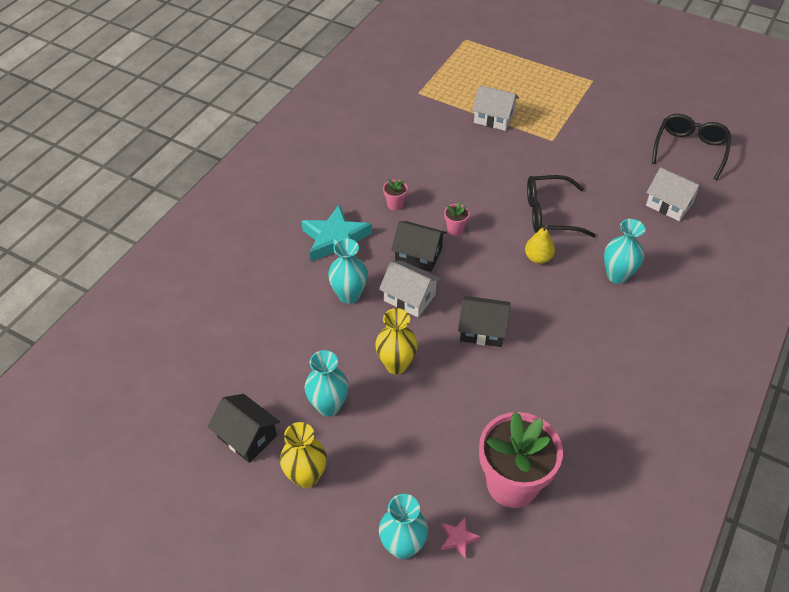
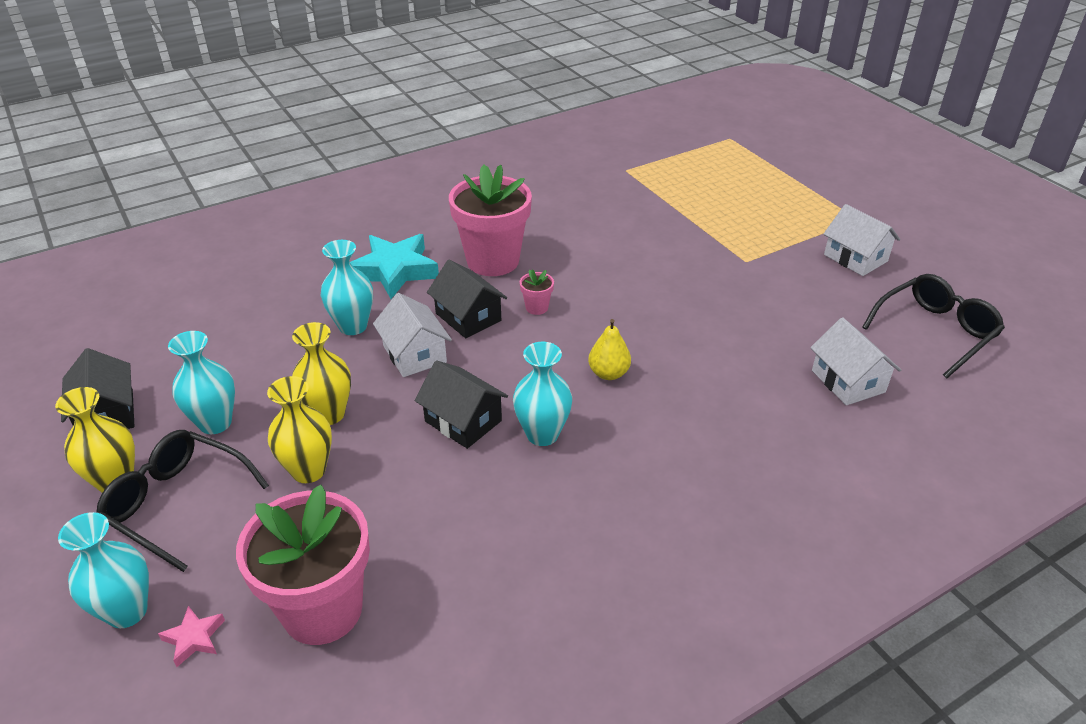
camera: 30 degrees right, 10 degrees down
(395, 204) = (493, 261): pink flower pot -> pink flower pot, size x2.49
(421, 407) = (308, 470): none -> yellow vase
(494, 118) = (692, 218): white house -> white house (855, 258)
(549, 214) = (668, 333): black glasses -> black glasses (177, 503)
(617, 275) = (696, 433): turquoise vase -> turquoise vase (542, 434)

